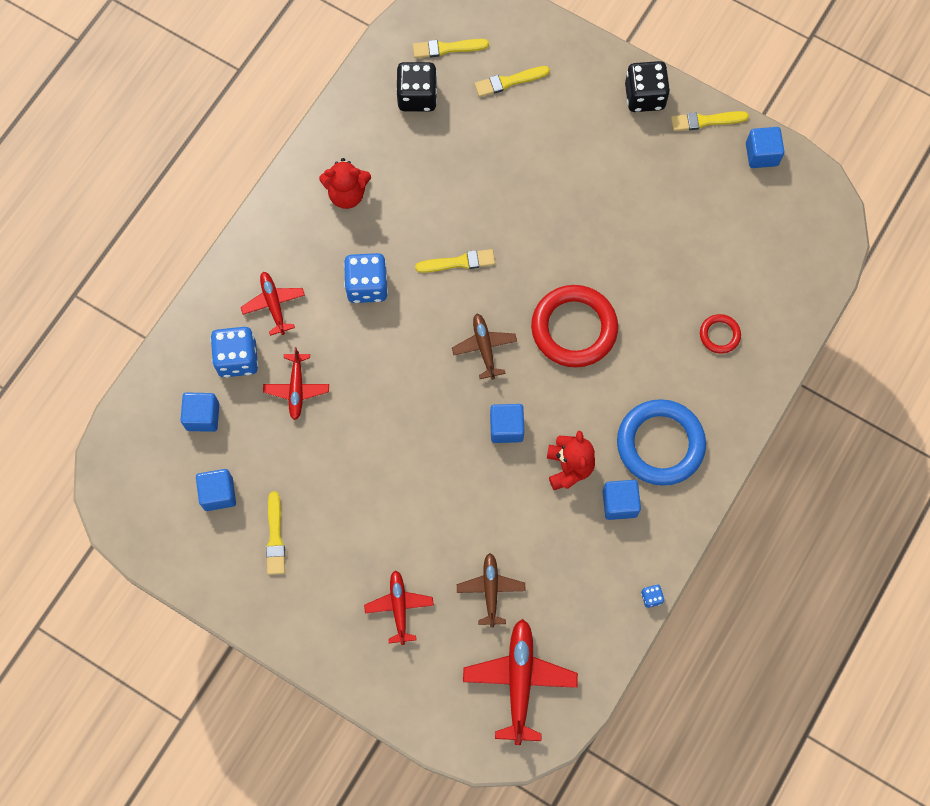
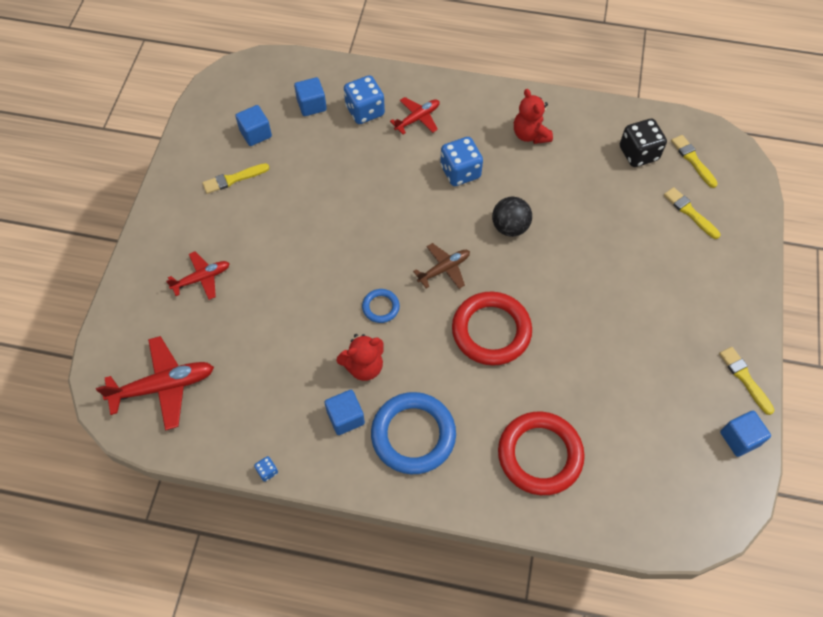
camera: 70 degrees right, 10 degrees down
(296, 389) = (356, 154): red plane -> none
(458, 262) = (510, 227): yellow brush -> black ball
(490, 590) = (236, 340): brown plane -> none
(506, 428) = (380, 307): blue cube -> blue ring
(644, 96) = (738, 320): black dice -> none
(719, 335) = (540, 455): red ring -> red ring, size x2.10

